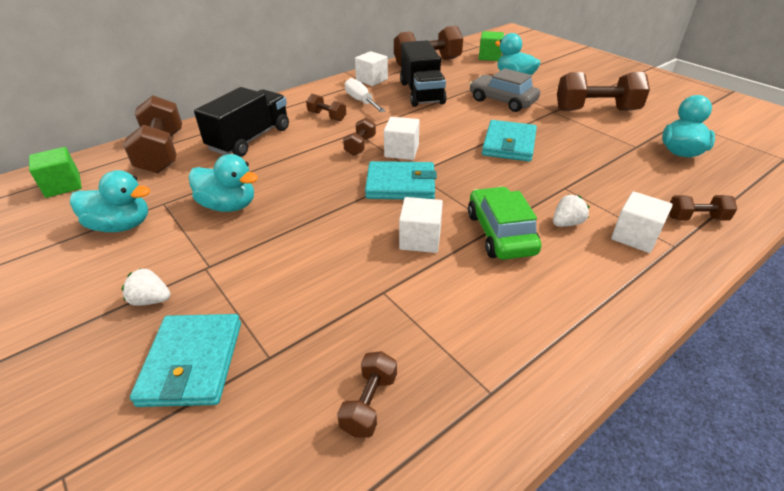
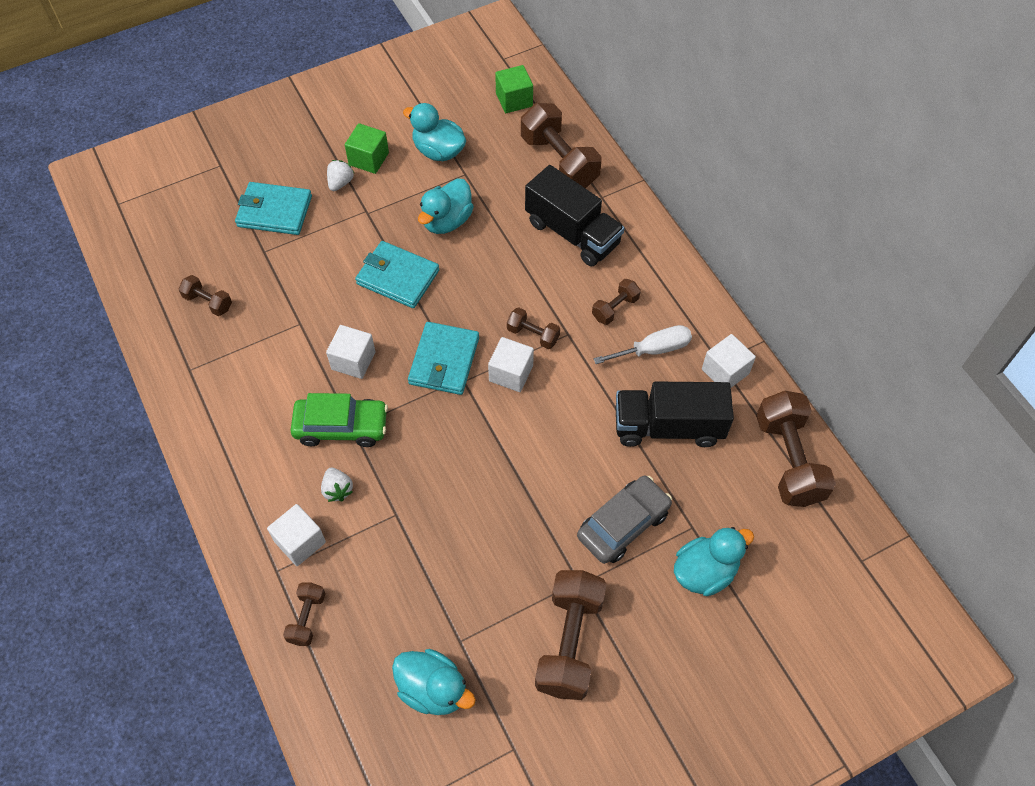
camera: 100 degrees right, 20 degrees up
(121, 225) = (438, 151): turquoise duck -> turquoise duck turned 105 degrees clockwise
(162, 153) = (559, 161): brown dumbbell -> brown dumbbell turned 60 degrees clockwise
(490, 57) = (805, 564): green cube -> green cube (369, 159)
(509, 144) = (500, 491): turquoise wallet -> turquoise wallet (398, 277)

